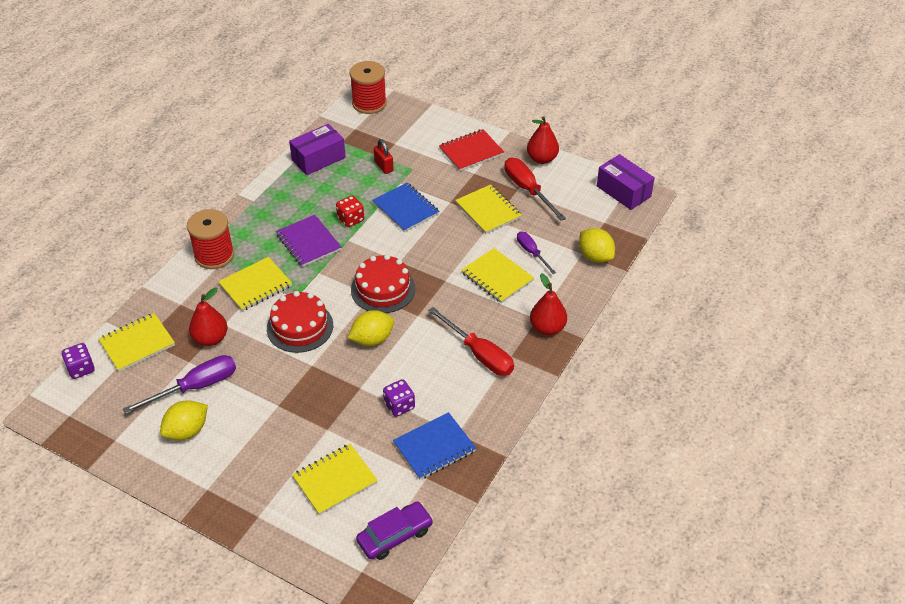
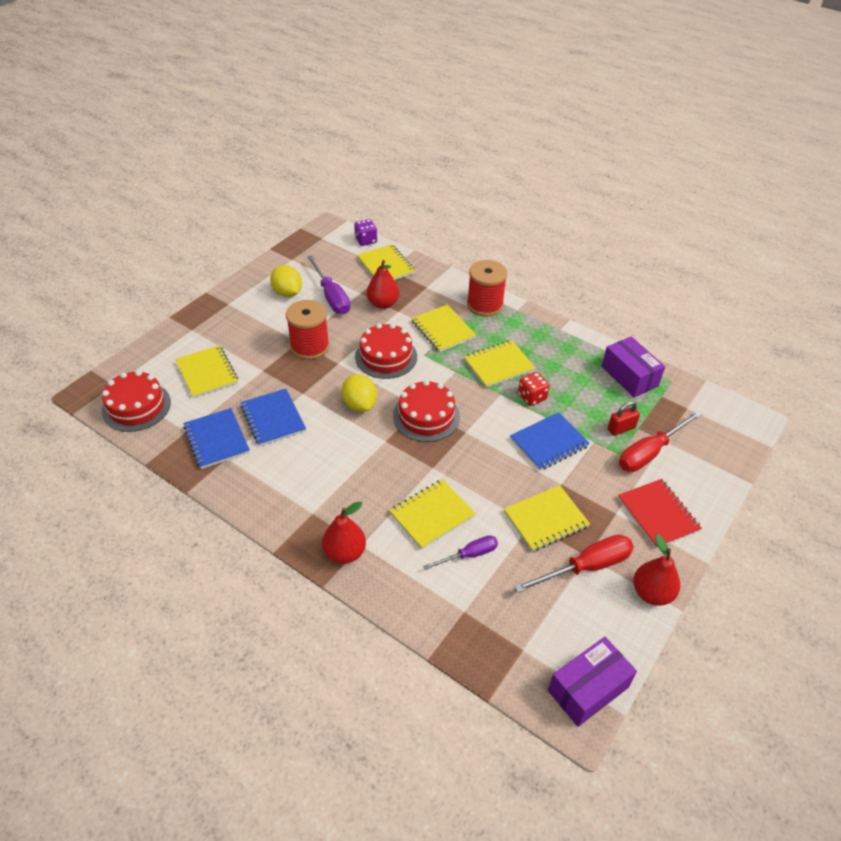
camera: 95 degrees right, 0 degrees up
(308, 242) = (498, 365): purple notebook -> yellow notebook
(369, 103) = (738, 423): red spool -> red spool (310, 346)
(395, 535) = (136, 406): purple car -> red cake
(399, 406) = (273, 418): purple dice -> blue notebook
(479, 354) = (321, 486): red screwdriver -> red screwdriver (649, 452)
(595, 256) = (456, 625): yellow lemon -> none

